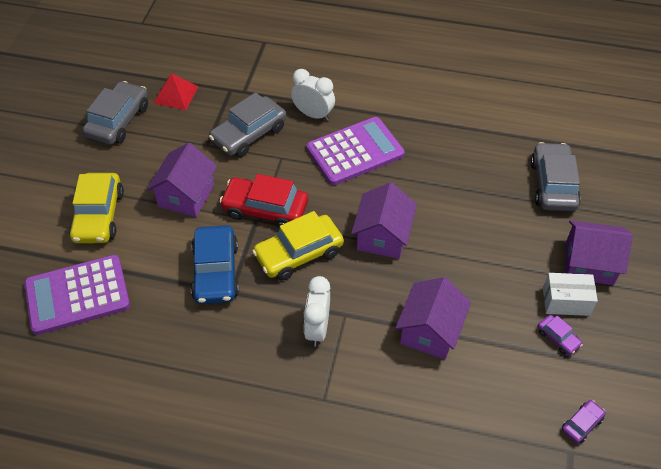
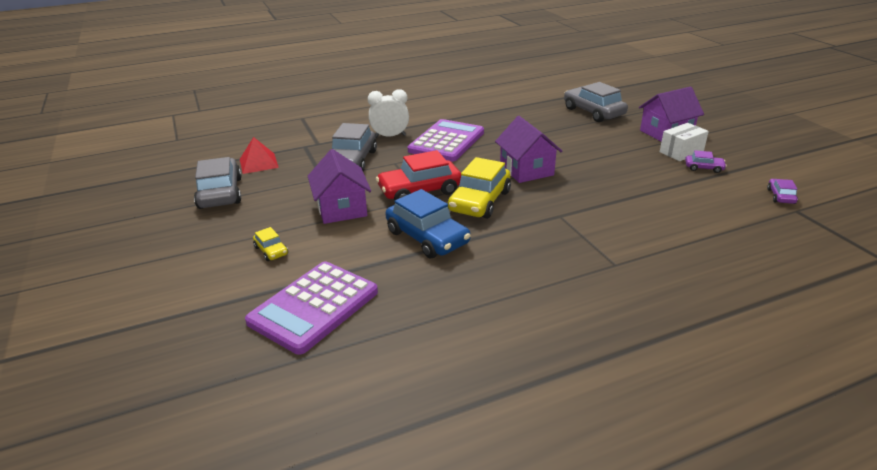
camera: 35 degrees left, 20 degrees down
(98, 216) = (271, 251): yellow car -> yellow car, size x0.48
(317, 328) = (552, 231): white clock -> none
(430, 331) = (628, 198): purple house -> none

